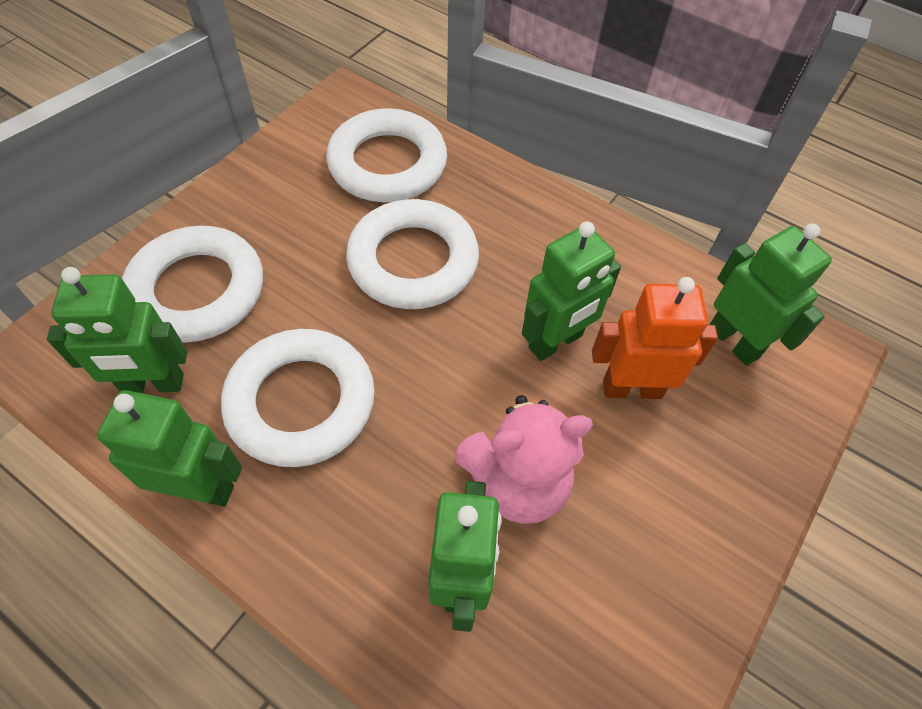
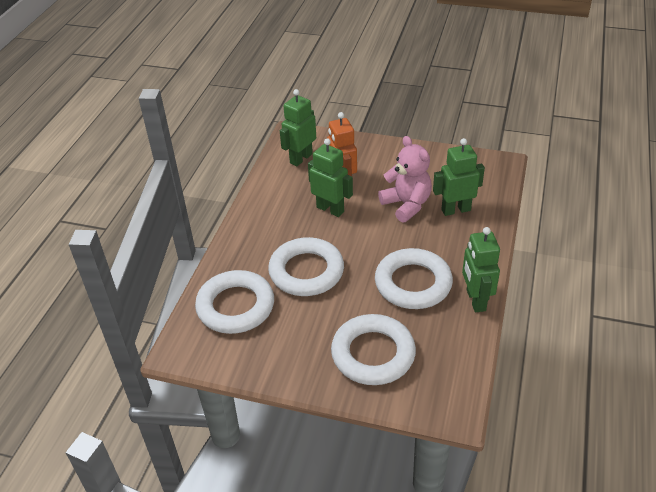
camera: 105 degrees left, 15 degrees down
(153, 384) = (438, 344): green robot -> none

